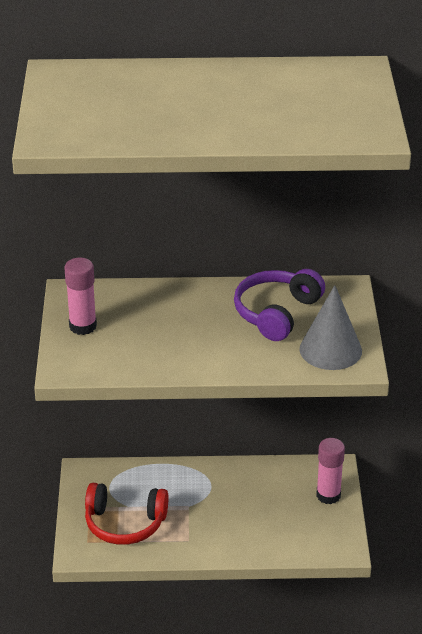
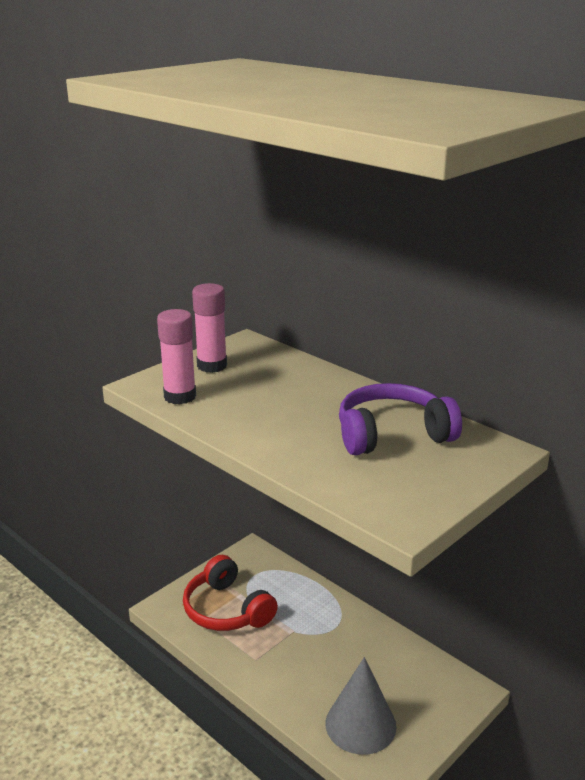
camera: 45 degrees right, 10 degrees down
(328, 495) = (432, 711): pink glue stick -> pink glue stick (180, 396)
(330, 349) = (396, 490): grey cone -> grey cone (360, 724)

